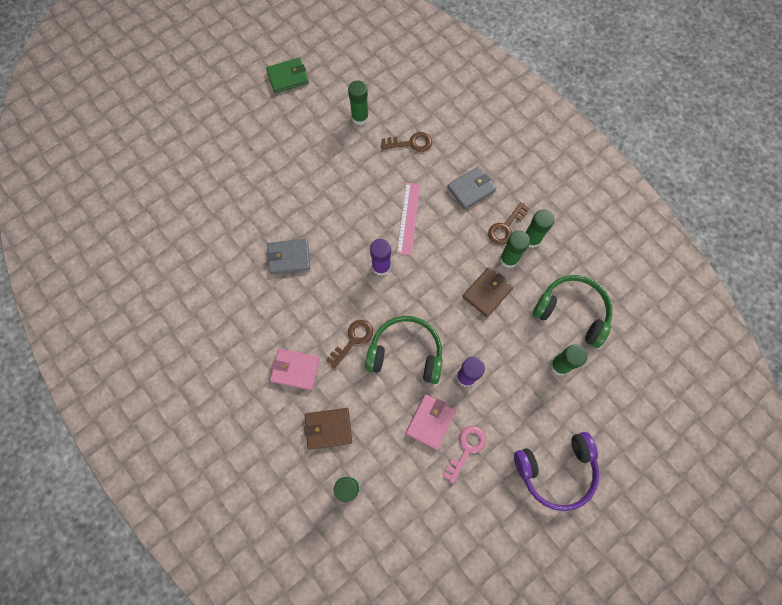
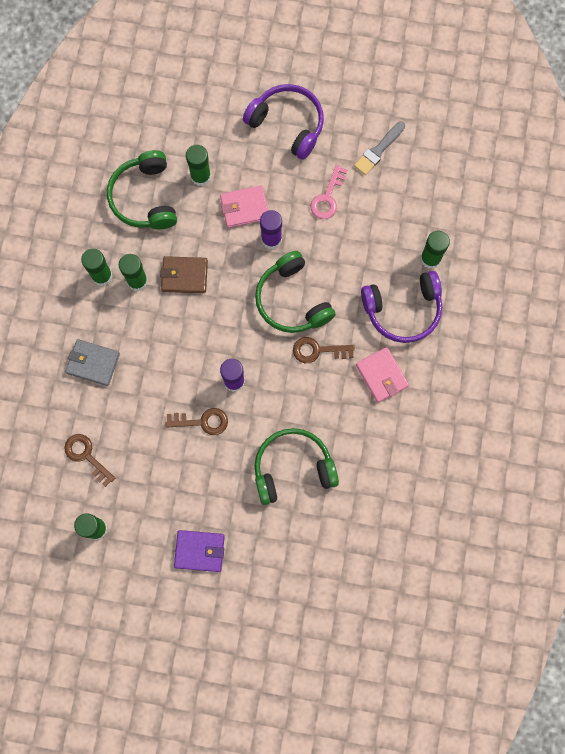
camera: 130 degrees left, 5 degrees up
(288, 77) = (106, 644): green wallet -> none
(289, 257) = (292, 468): grey wallet -> green headphones
(291, 163) = (199, 551): none -> purple wallet
(328, 428) = (403, 310): brown wallet -> purple headphones
(408, 218) = (168, 395): pink ruler -> none
(430, 422) = (330, 239): pink wallet -> pink wallet (244, 208)
(466, 449) = (327, 197): pink key -> pink key turned 60 degrees counterclockwise
(475, 528) = (378, 150): none -> grey brush
(505, 227) = (107, 305): brown key -> brown key (202, 421)

